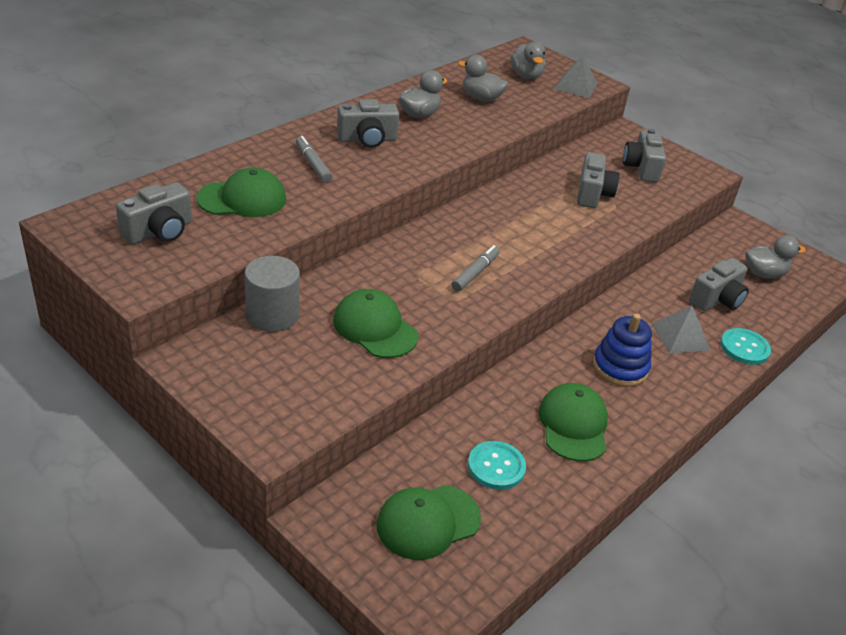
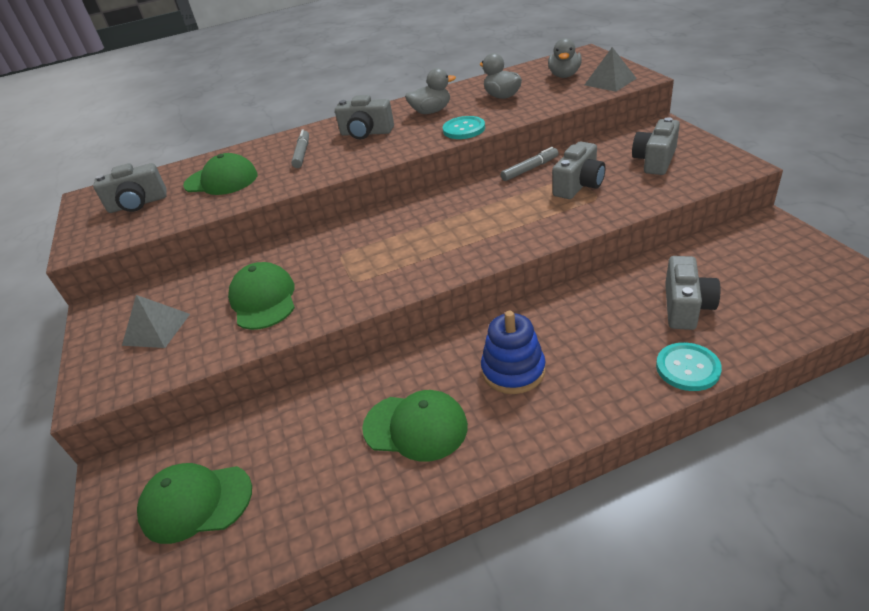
camera: 35 degrees right, 0 degrees up
(272, 315) = (194, 280): grey cylinder -> none
(475, 273) = (396, 256): grey marker -> grey marker (530, 169)
(496, 466) = (303, 457): turquoise button -> turquoise button (464, 129)
(573, 425) = (415, 427): green cap -> green cap turned 75 degrees clockwise
(680, 336) = (610, 344): grey pyramid -> grey pyramid (156, 329)
(717, 299) = (686, 307): grey camera -> grey camera turned 60 degrees counterclockwise
(764, 274) = (770, 282): grey duck -> none

